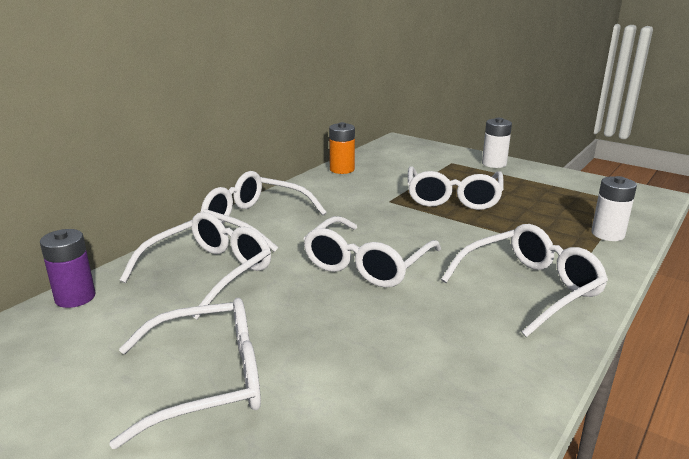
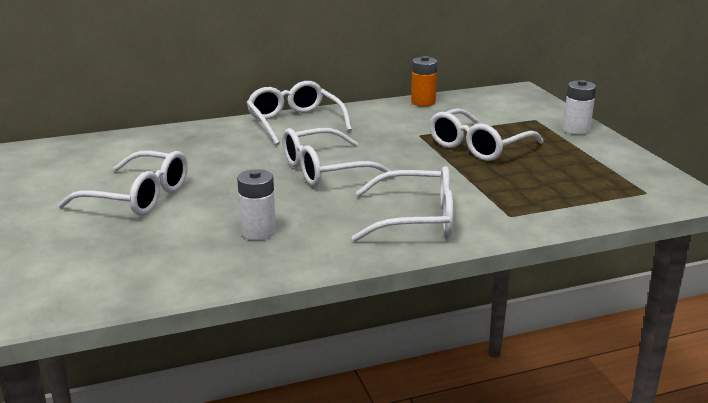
camera: 35 degrees right, 0 degrees up
(75, 297) = (129, 136): purple battery -> none
(209, 272) = (218, 145): white glasses -> none
(607, 234) = (565, 208): white battery -> white battery (258, 232)

